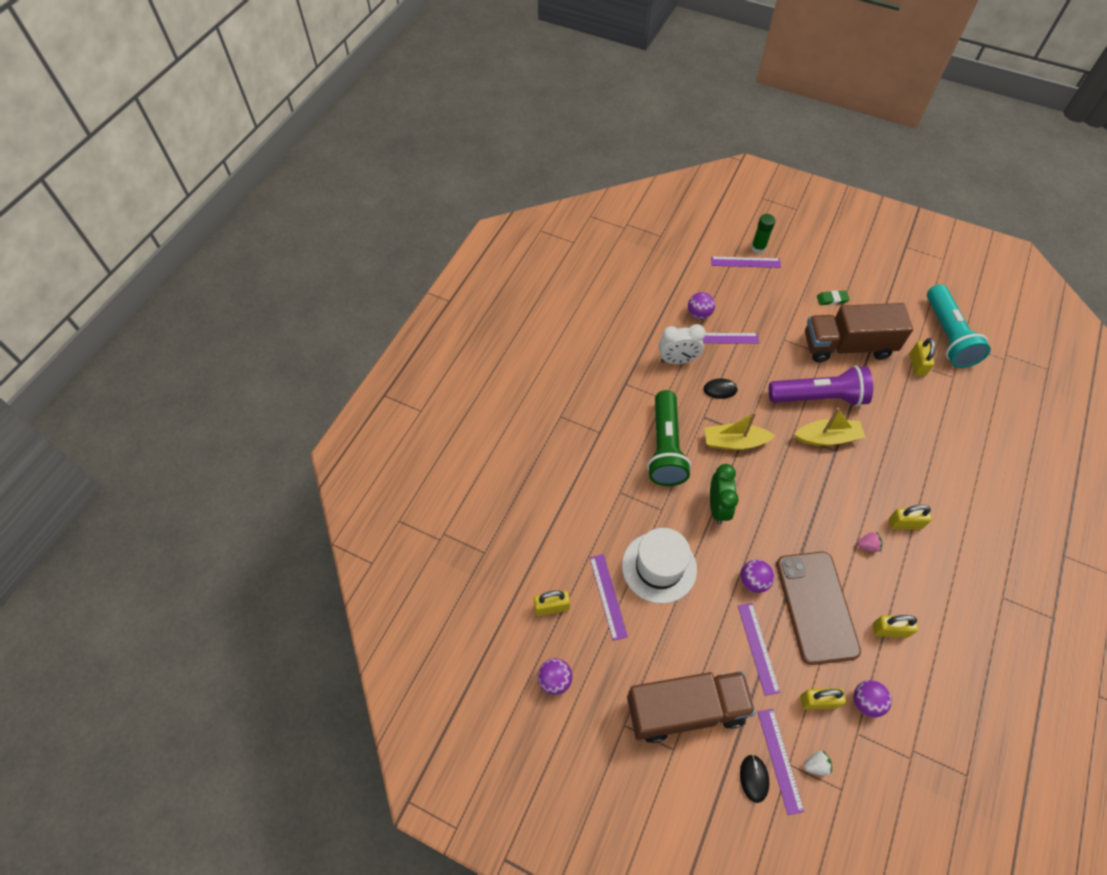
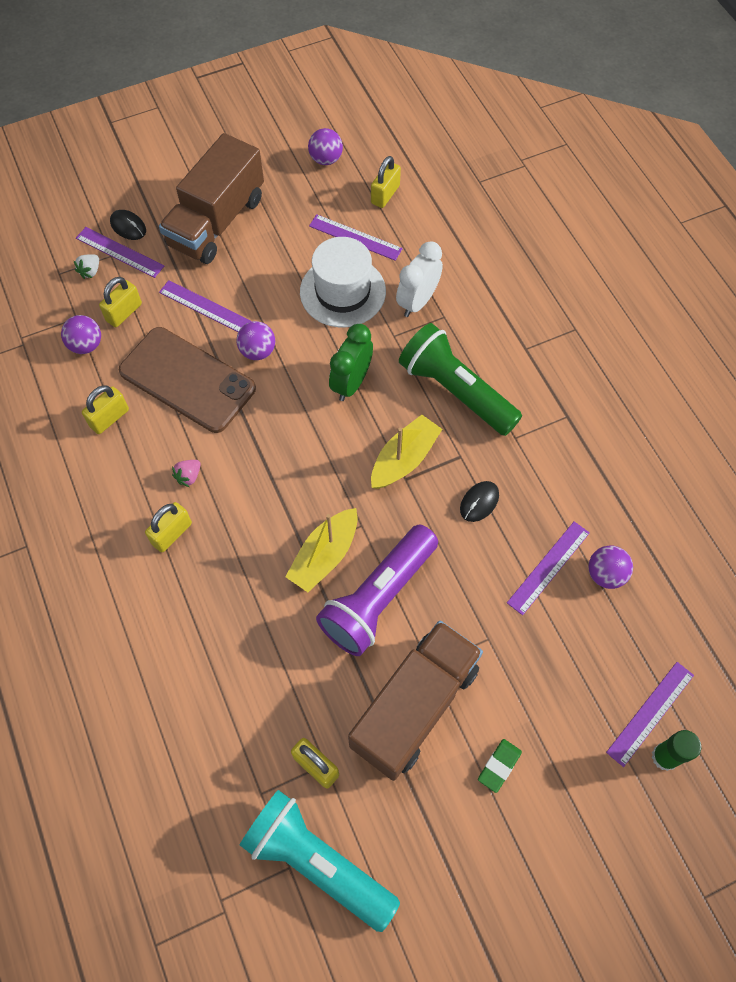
camera: 130 degrees right, 5 degrees up
(677, 360) = (555, 492): white clock -> white clock (417, 302)
(717, 507) = (351, 383): green clock -> green clock turned 75 degrees clockwise

